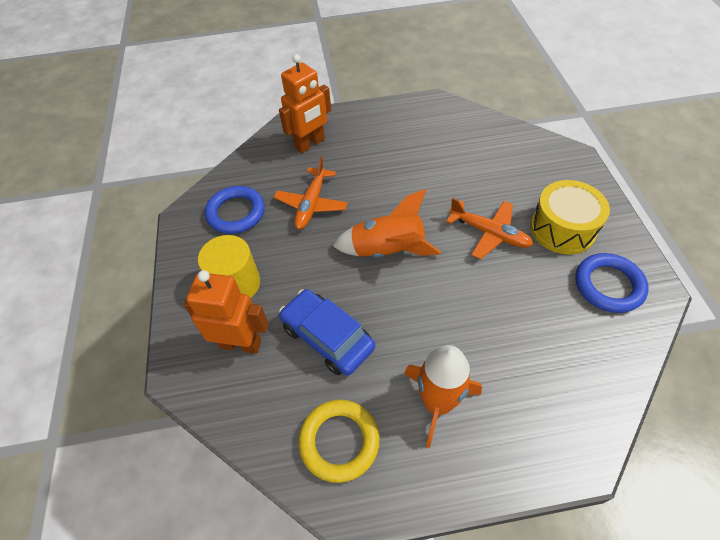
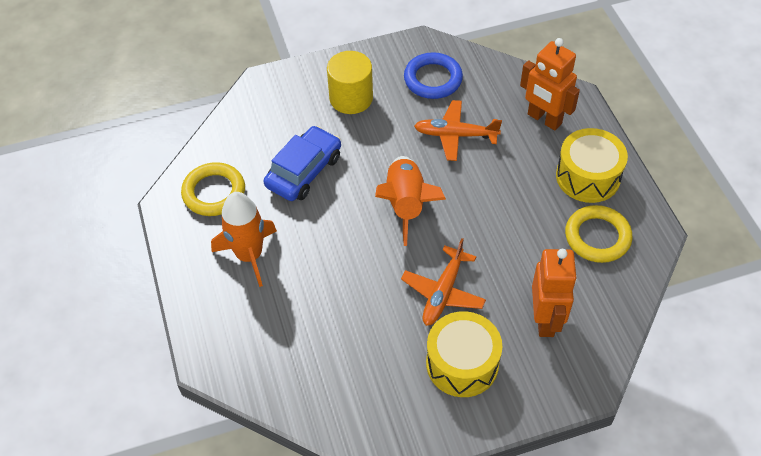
camera: 80 degrees right, 0 degrees up
(241, 343) = (292, 114): orange robot -> orange robot (545, 320)
(377, 127) = (588, 176): none -> yellow drum
(437, 131) = (597, 237): none -> yellow ring
(608, 285) = (389, 402): blue ring -> none

